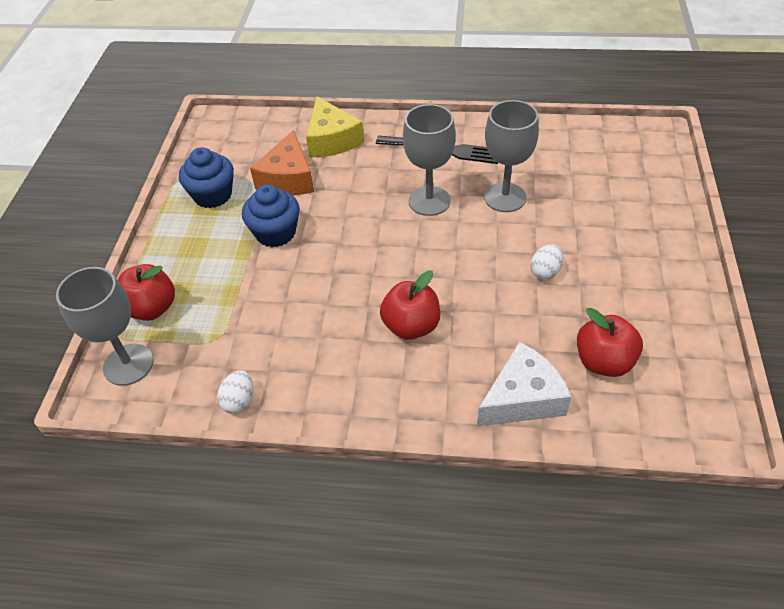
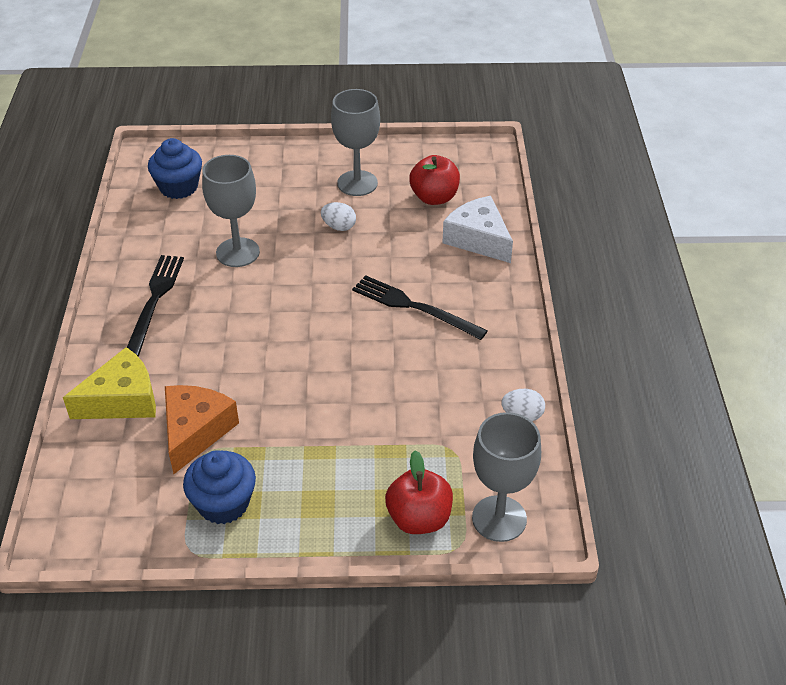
camera: 100 degrees left, 5 degrees down
(275, 233) = (292, 427): blue cupcake -> blue cupcake (179, 187)
(288, 178) = (195, 431): orange cheese -> orange cheese turned 75 degrees counterclockwise
(411, 326) = (414, 307): red apple -> black fork
(429, 201) = (241, 306): grey goblet -> grey goblet (357, 183)

